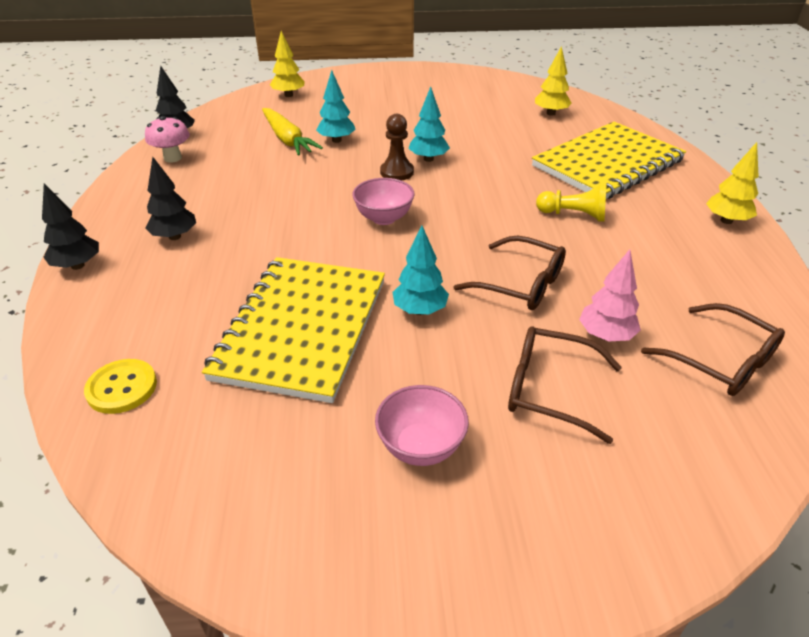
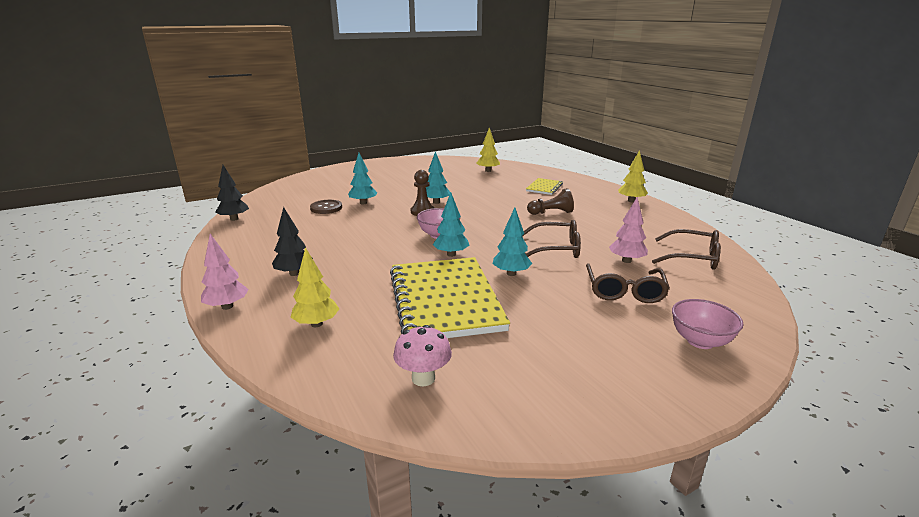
camera: 25 degrees left, 15 degrees down
(77, 265) = (227, 306): black tree -> pink tree
(122, 388) = (344, 365): yellow button -> none
(173, 158) = (244, 232): pink mushroom -> pink mushroom (423, 378)
(287, 139) = (326, 208): yellow carrot -> brown button
(288, 95) = (301, 185): yellow tree -> yellow tree (316, 324)
(371, 256) = (451, 254): none -> turquoise tree
(421, 447) = (584, 336): pink bowl -> pink bowl (700, 341)
(549, 389) = (624, 291): brown glasses -> brown glasses turned 75 degrees counterclockwise
(574, 215) = (551, 213): yellow pawn -> brown pawn
(607, 163) = (544, 187): yellow notebook -> yellow notebook, size x0.47

